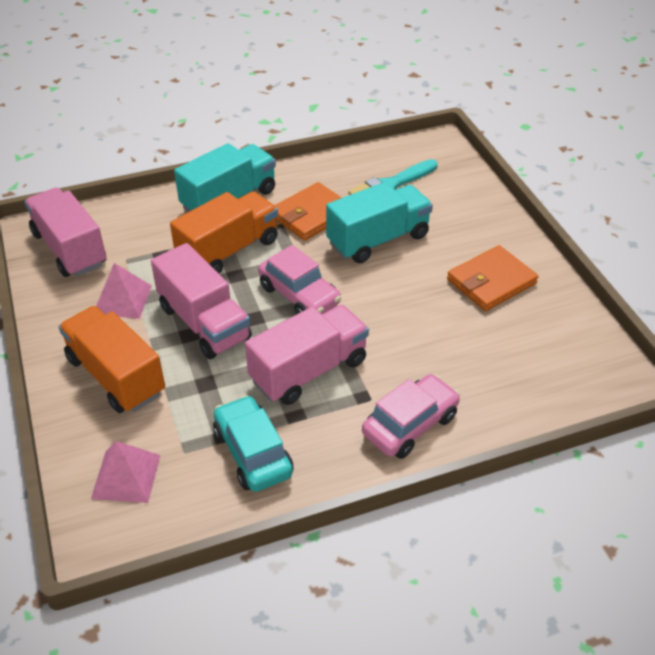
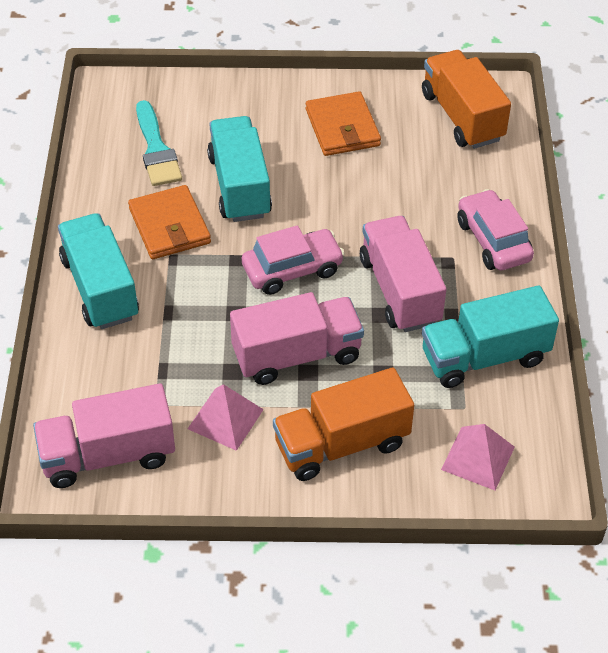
camera: 70 degrees left, 5 degrees up
(228, 251) = (192, 309): orange truck -> orange truck (462, 117)
(252, 453) = (484, 357): turquoise car -> turquoise truck

